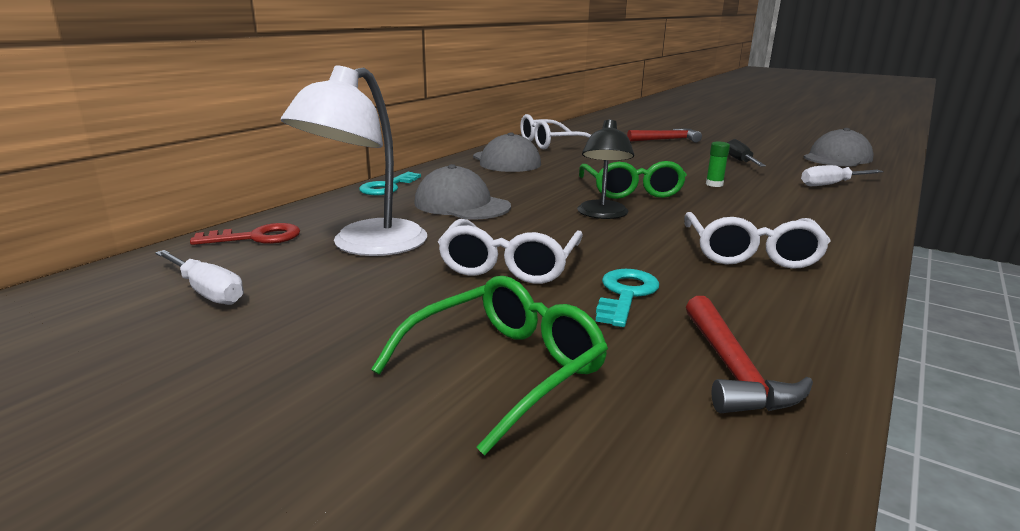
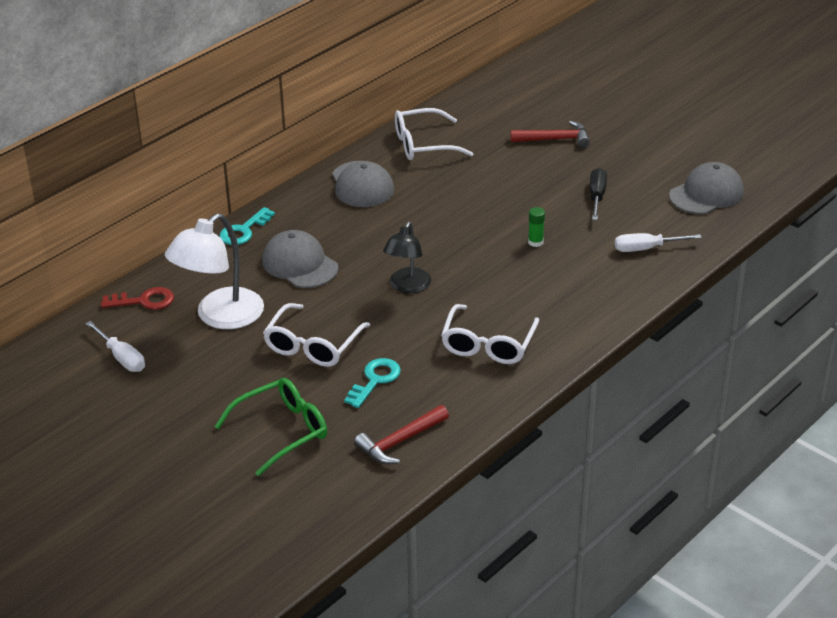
camera: 10 degrees right, 15 degrees up
(631, 190) = (452, 249): green glasses -> none
(733, 370) = (400, 442): red hammer -> red hammer turned 45 degrees clockwise

